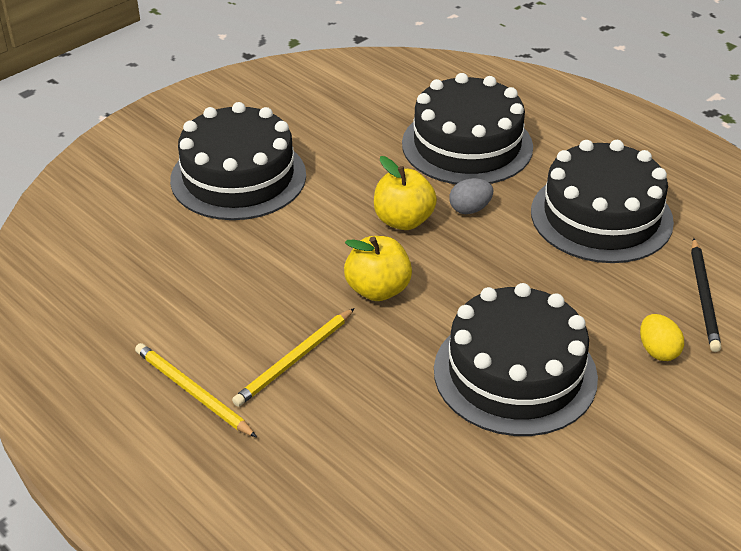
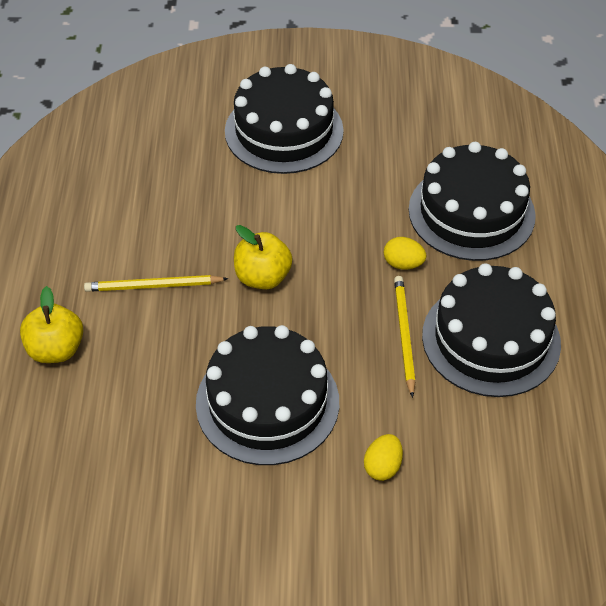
camera: 45 degrees right, 10 degrees up
(192, 392) = (75, 262): yellow pencil -> yellow pencil (404, 335)
(403, 220) = (346, 239): yellow apple -> yellow apple (56, 349)
(470, 209) = (403, 264): grey egg -> yellow egg
(704, 297) = (475, 457): black pencil -> none

